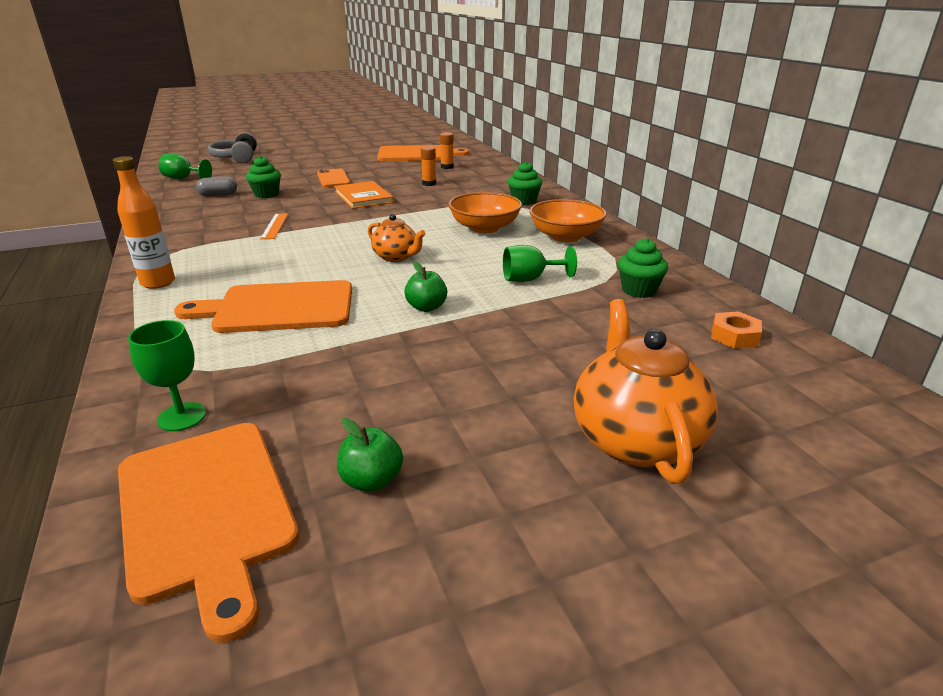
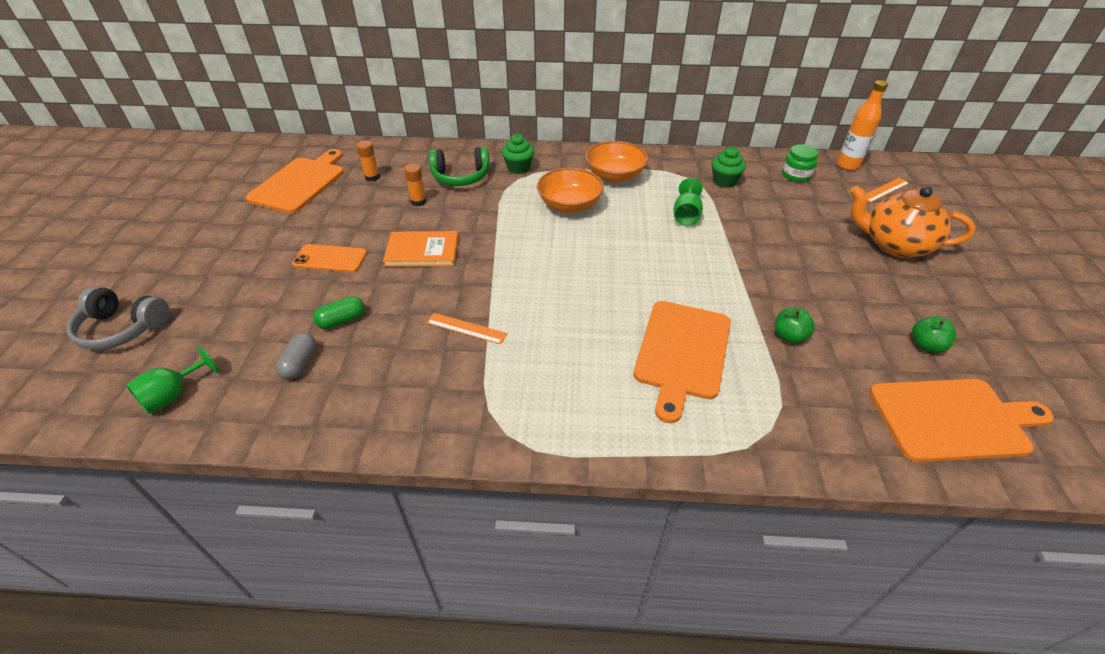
camera: 65 degrees left, 15 degrees up
(158, 283) = (582, 434): orange bottle -> orange bottle (847, 165)
(182, 417) = (848, 426): green goblet -> none
(266, 194) = (342, 320): green cupcake -> green capsule
(396, 257) = (606, 266): orange teapot -> none
(426, 307) = (714, 274): green apple -> green apple (789, 336)
(482, 187) = (461, 177): none -> green headphones
(734, 336) = (796, 175): orange nut -> green jar
(815, 422) = (884, 190): none -> orange ruler

